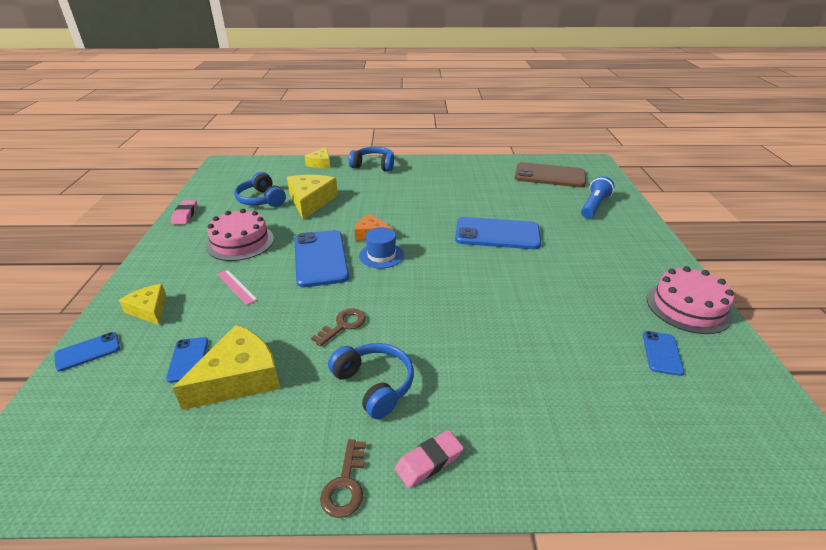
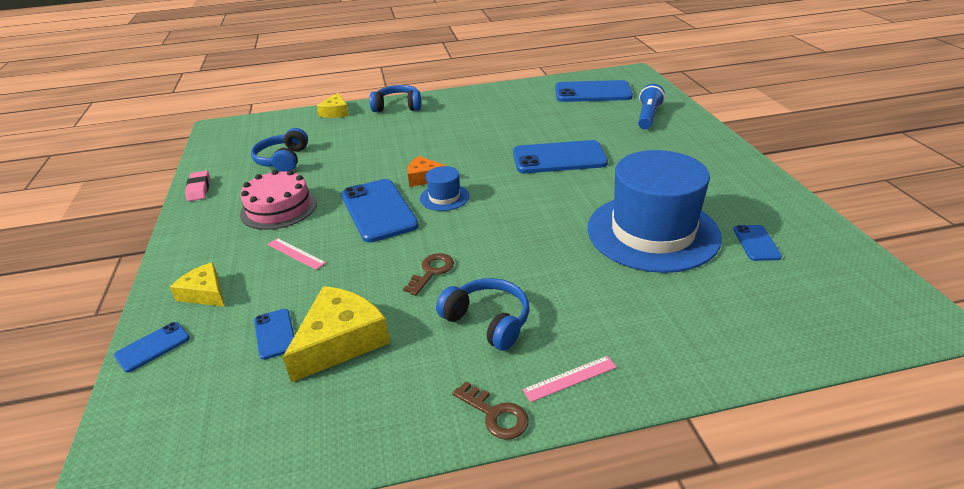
camera: 10 degrees left, 0 degrees up
(261, 200) = (283, 160): blue headphones -> blue headphones turned 45 degrees clockwise
(311, 201) = (341, 154): yellow cheese -> none
(345, 485) = (495, 414): brown key -> brown key turned 45 degrees counterclockwise
(429, 461) = (570, 378): pink eraser -> pink ruler
(549, 176) = (592, 92): brown phone -> blue phone
(561, 323) = (652, 232): none -> blue hat
(688, 307) = (767, 198): pink cake -> none

